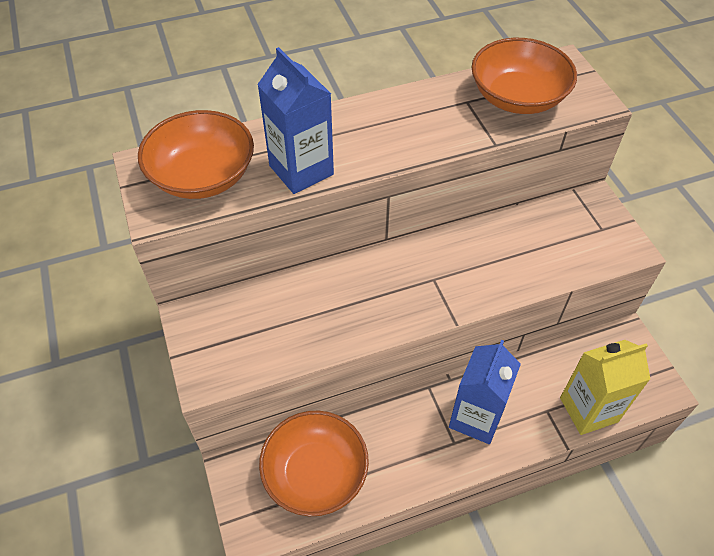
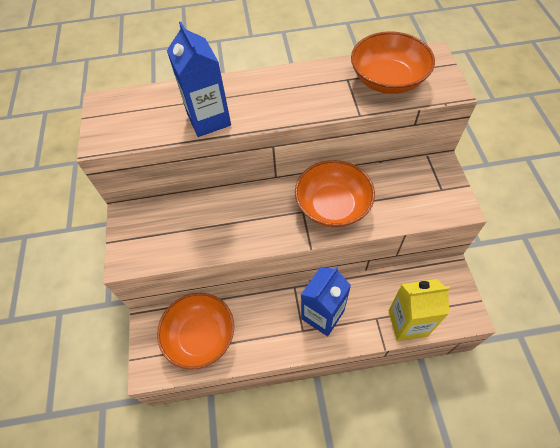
camera: 15 degrees right, 5 degrees up
(202, 176) = (138, 116): orange bowl -> orange bowl (333, 205)

